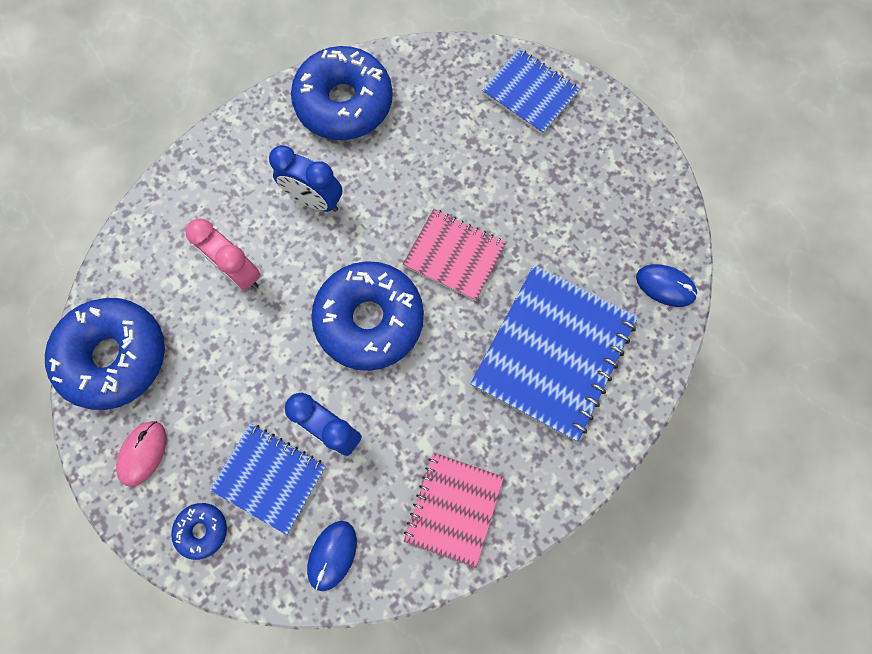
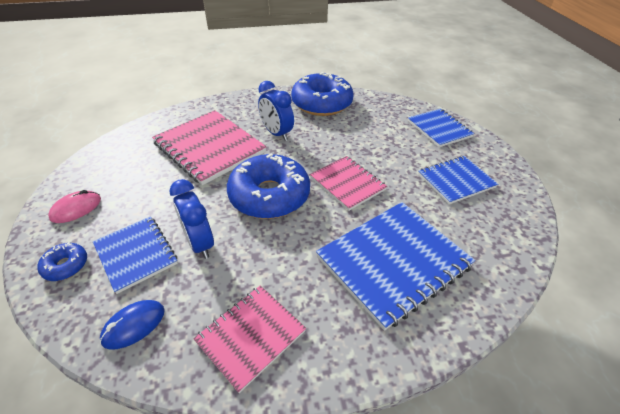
camera: 25 degrees right, 30 degrees down
(115, 356) = (109, 160): blue donut -> none
(239, 271) = (209, 148): pink clock -> pink notebook
(580, 191) = (456, 181): none -> blue notebook
(665, 286) = (508, 255): blue mouse -> none

